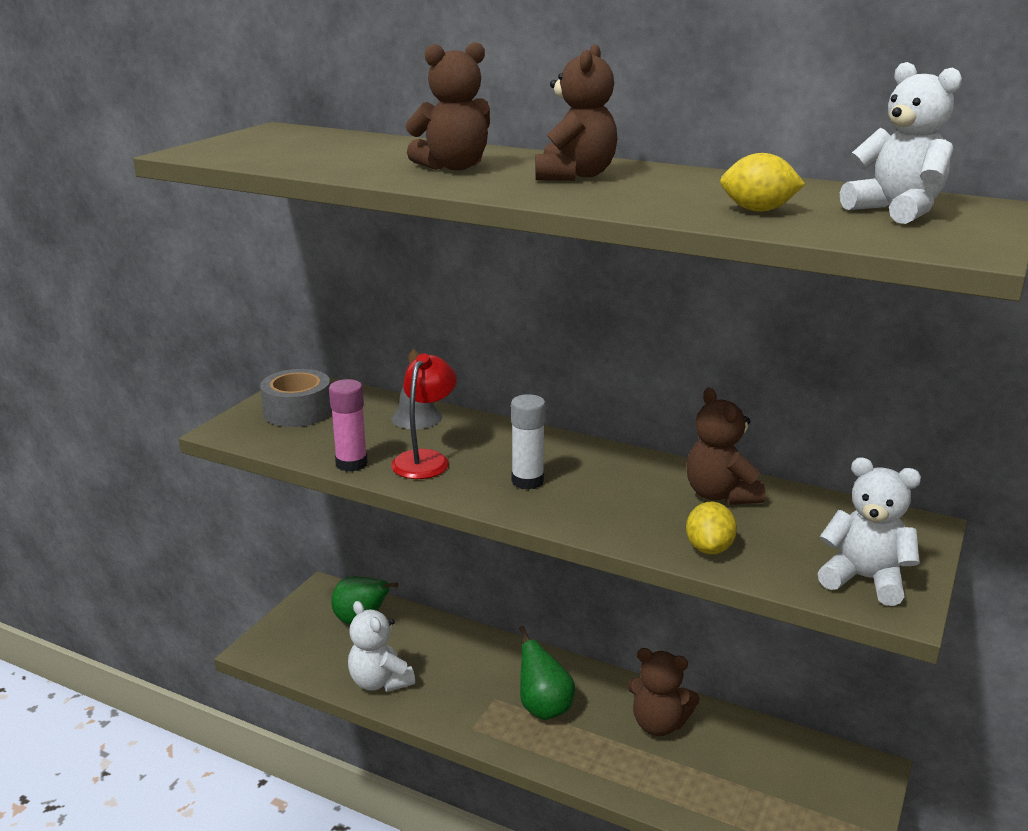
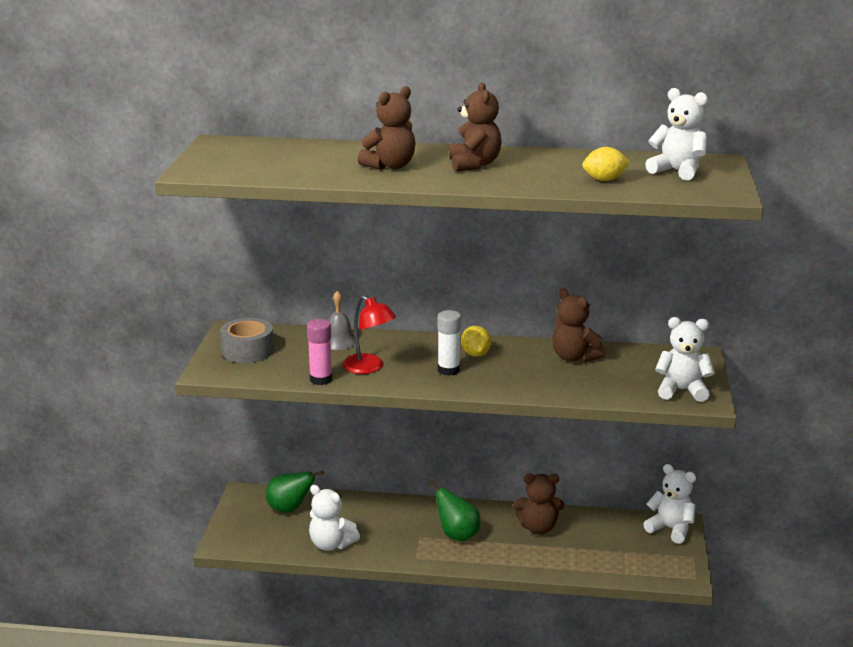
camera: 20 degrees left, 0 degrees up
(425, 459) = (369, 368): red lamp -> red lamp turned 135 degrees clockwise
(709, 548) = (586, 390): yellow lemon -> yellow lemon (475, 354)
(853, 774) = (670, 529): none -> white teddy bear

